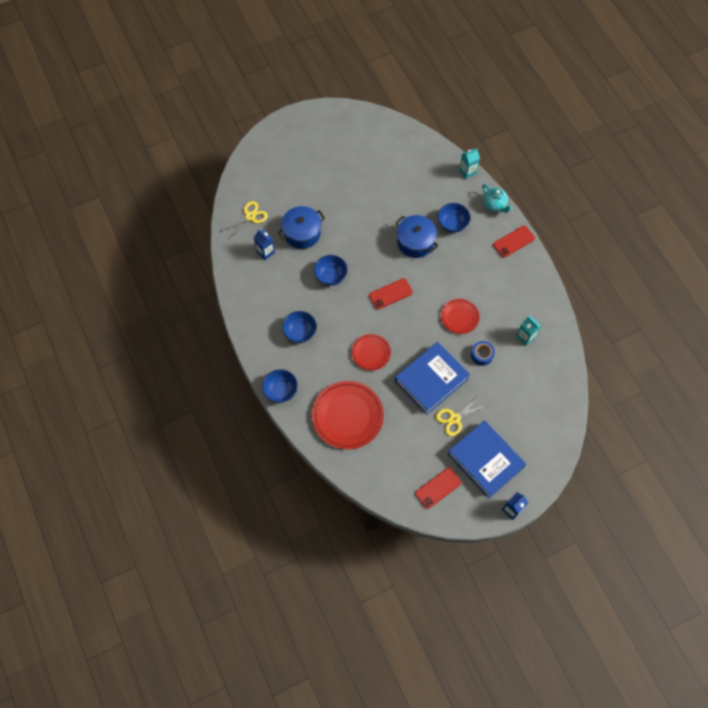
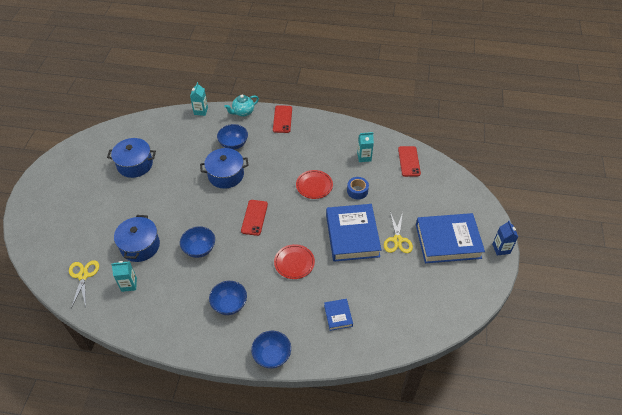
camera: 55 degrees left, 15 degrees down
(265, 252) = (129, 284): blue carton -> turquoise carton
(347, 416) = (338, 316): red plate -> blue book
(371, 168) = (135, 164): none -> blue pot
(438, 488) = (450, 288): red phone -> red phone (409, 161)
(494, 205) = (243, 112): turquoise teapot -> turquoise teapot turned 150 degrees clockwise

